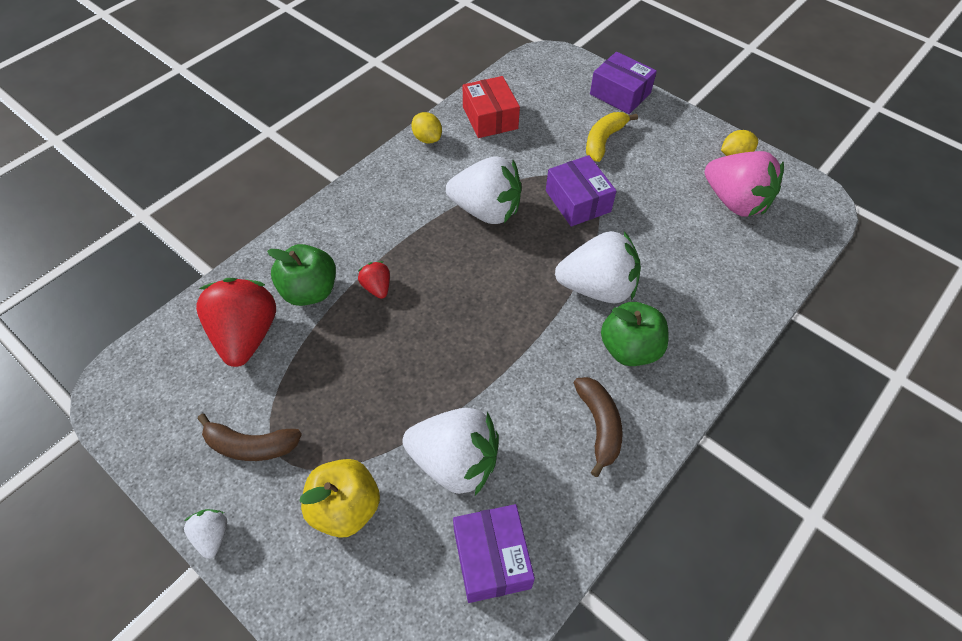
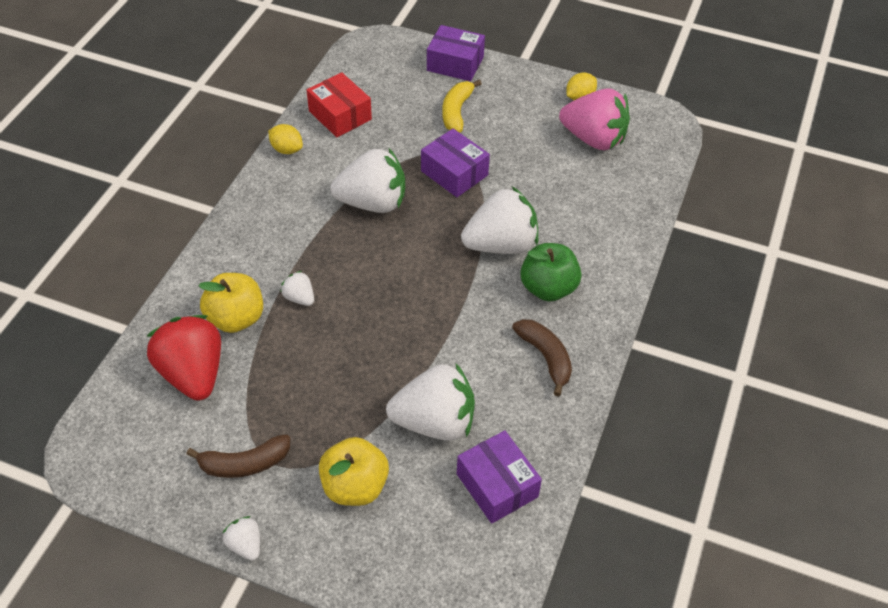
camera: 20 degrees left, 5 degrees down
(309, 291) = (236, 318): green apple -> yellow apple
(377, 287) = (299, 298): red strawberry -> white strawberry

